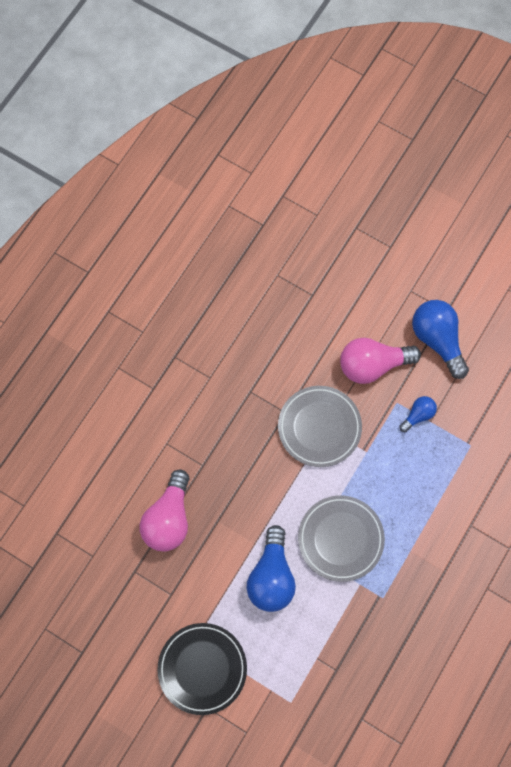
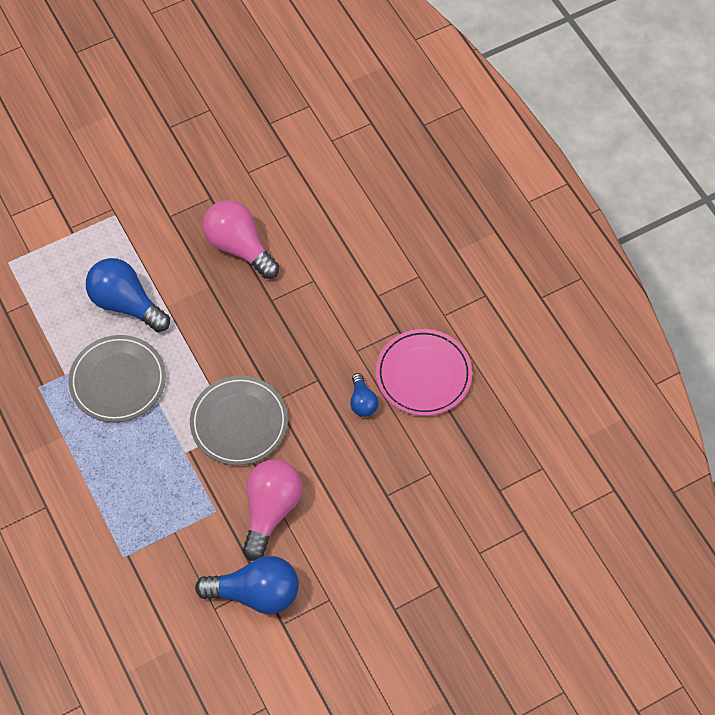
camera: 120 degrees right, 10 degrees down
(202, 320) = (423, 375): none -> pink plate
(202, 668) = (88, 209): black plate -> none
(418, 415) = (188, 524): blue light bulb -> blue light bulb (362, 402)

